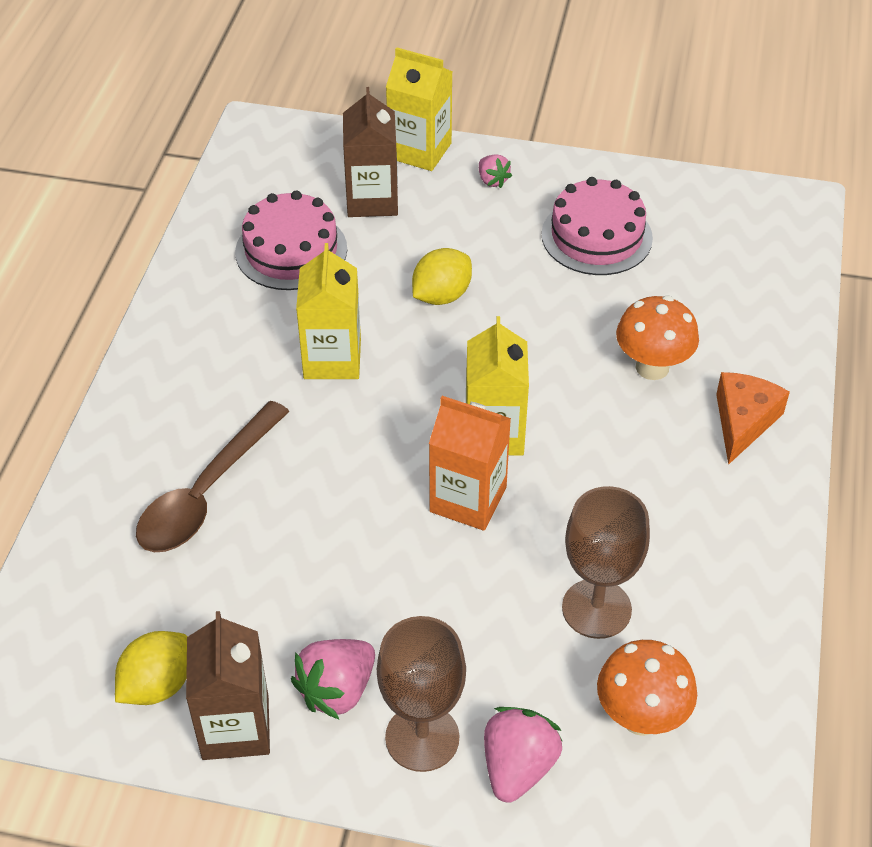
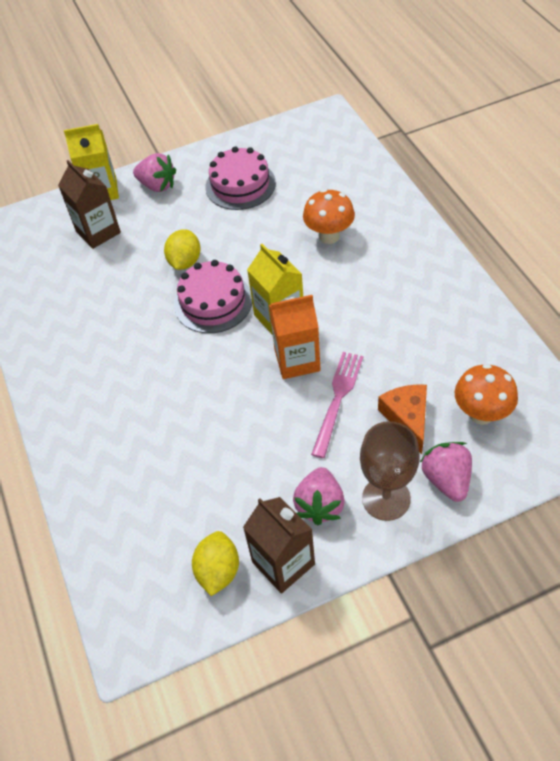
camera: 30 degrees left, 5 degrees up
(206, 493) = (148, 447): brown spoon -> none
(291, 250) = (75, 285): pink cake -> pink cake (213, 302)
(332, 359) = (154, 331): yellow carton -> none
(475, 578) = (338, 398): none -> pink fork
(492, 180) = (157, 185): pink strawberry -> pink strawberry, size x1.74
(596, 609) = (412, 374): brown goblet -> none
(743, 421) = (397, 237): orange cheese -> orange cheese (407, 418)

